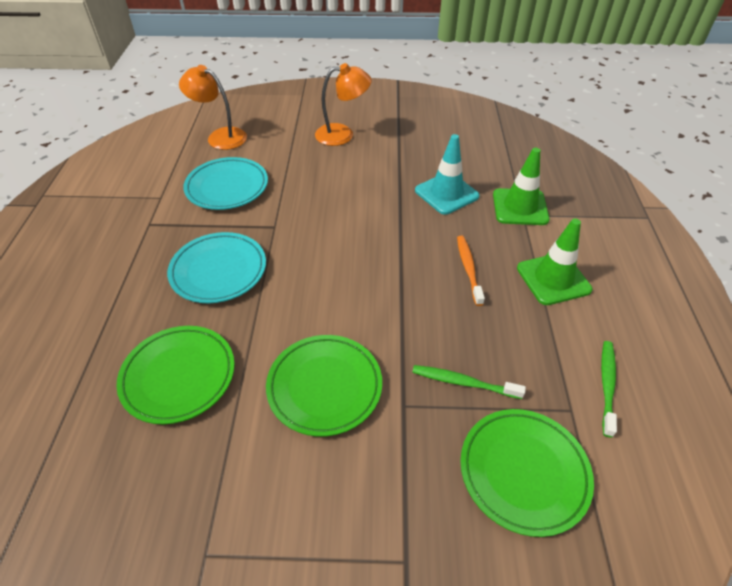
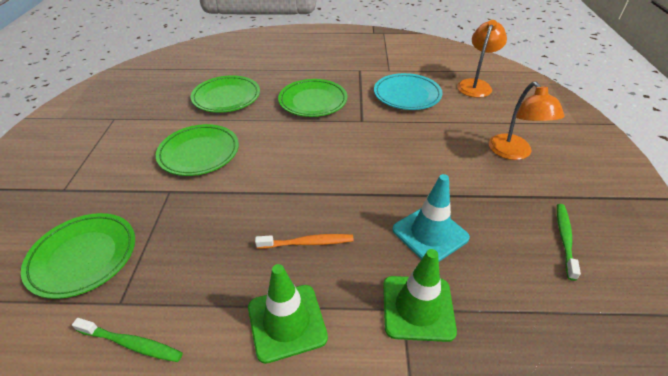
camera: 90 degrees right, 5 degrees down
(218, 271) = (313, 101): turquoise plate -> green plate
(463, 382) = (176, 227): green toothbrush -> green toothbrush (564, 239)

